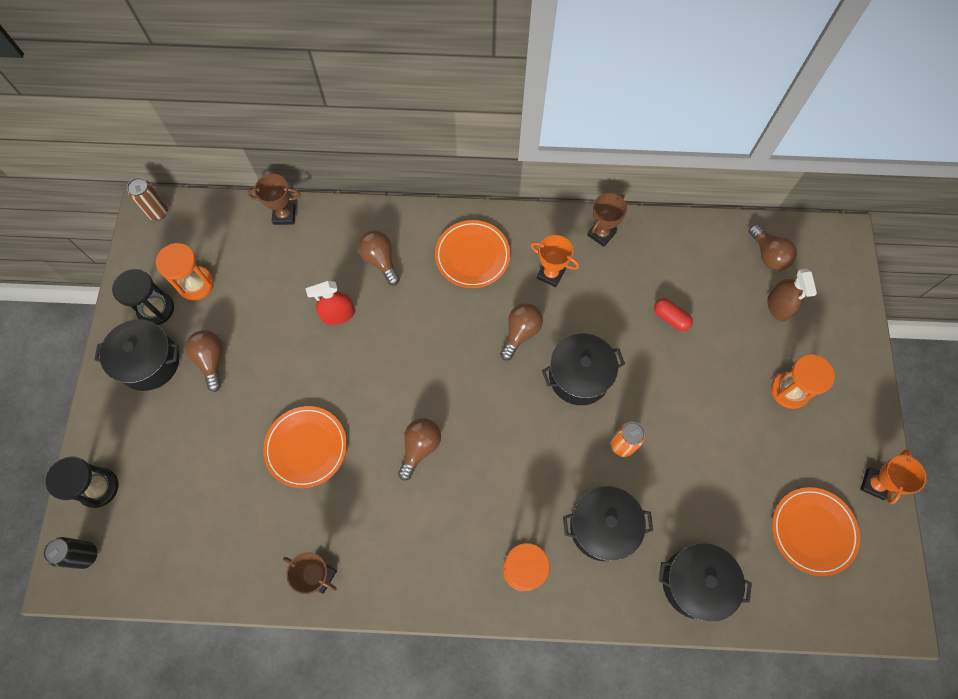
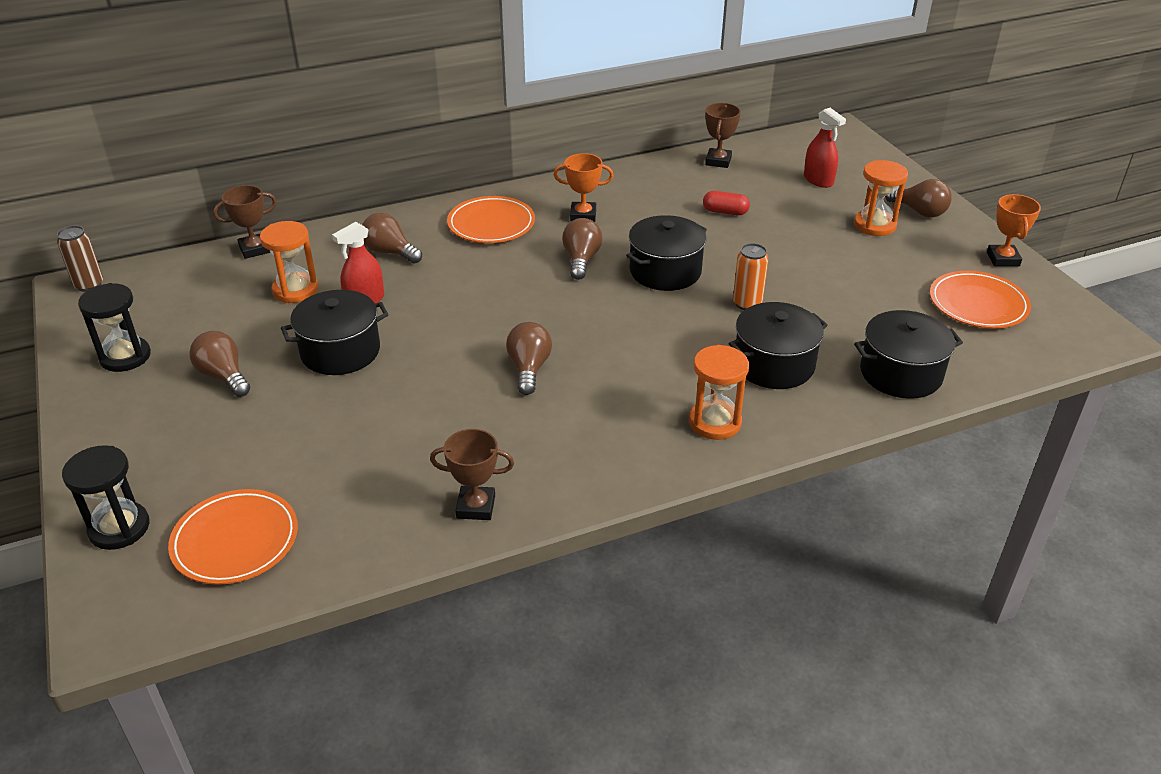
camera: 25 degrees left, 30 degrees down
(86, 555) = (131, 597): black can -> none
(149, 362) = (138, 400): black pot -> black pot (340, 351)
(196, 284) = (169, 324): orange hourglass -> orange hourglass (295, 290)
(306, 447) = (390, 409): orange plate -> orange plate (235, 541)
(601, 234) = (614, 179): brown trophy -> brown trophy (718, 161)
(768, 255) = (782, 154): brown light bulb -> brown light bulb (919, 212)
(778, 306) = (818, 180): brown spray bottle -> red spray bottle

